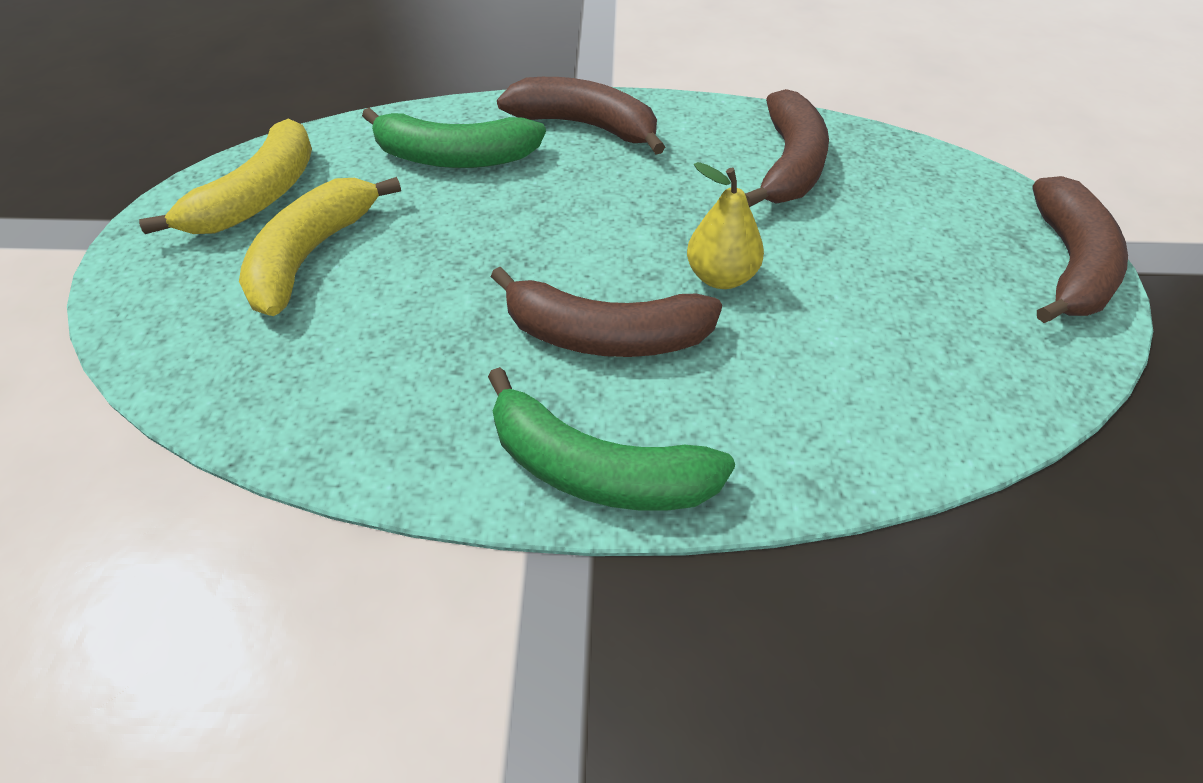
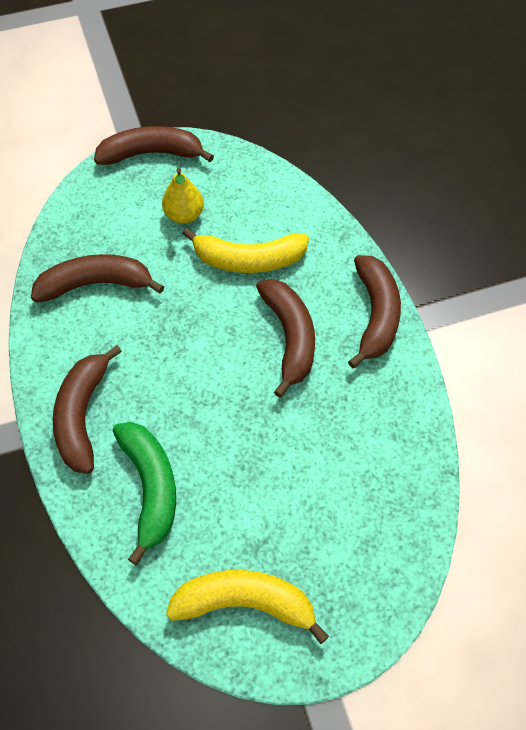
camera: 110 degrees left, 10 degrees up
(311, 255) = (290, 526): yellow banana -> yellow banana (248, 260)
(596, 470) = (375, 315): green banana -> brown banana
(721, 277) = (220, 297): yellow pear -> yellow pear (184, 215)

